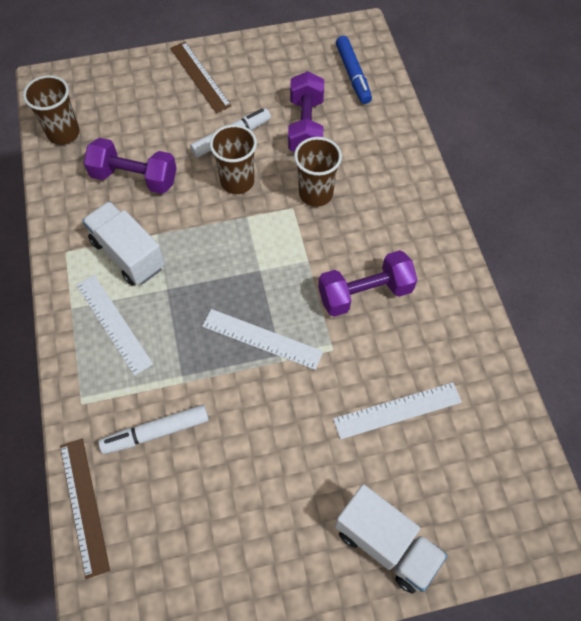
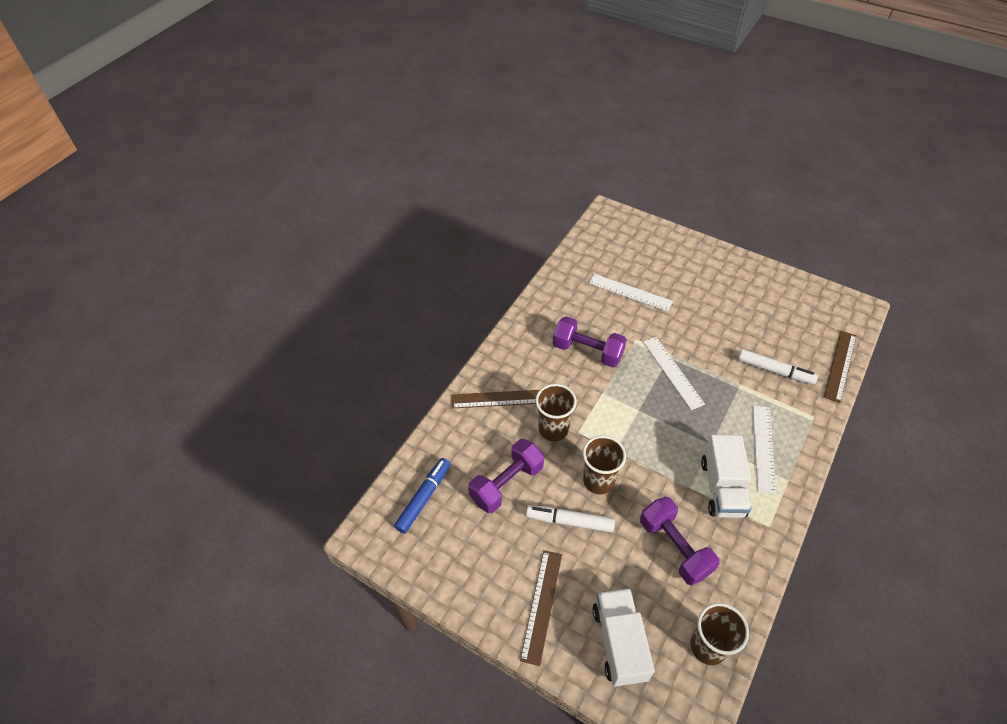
camera: 135 degrees left, 10 degrees down
(386, 544) = (689, 255): white truck -> white truck (619, 642)
(389, 182) = (498, 399): none -> brown ruler

